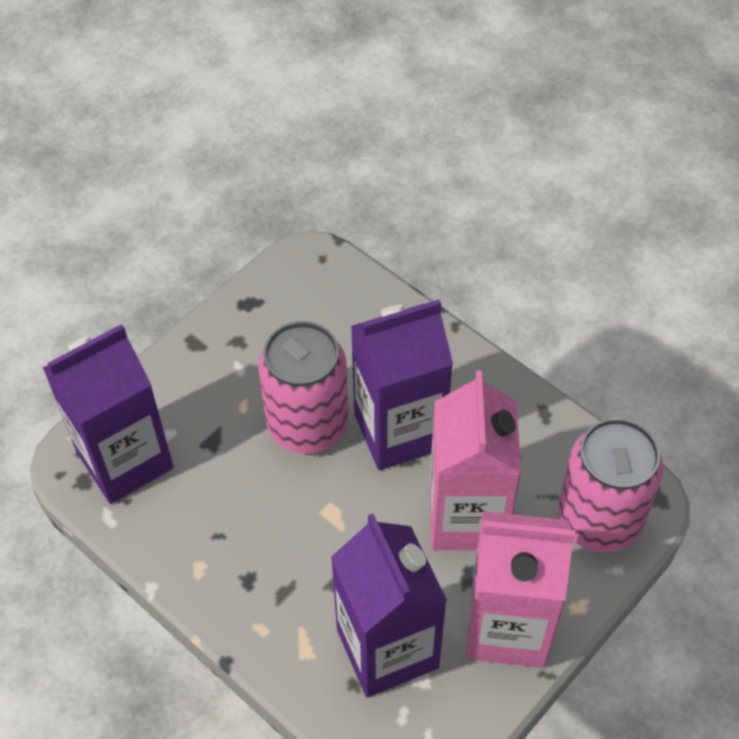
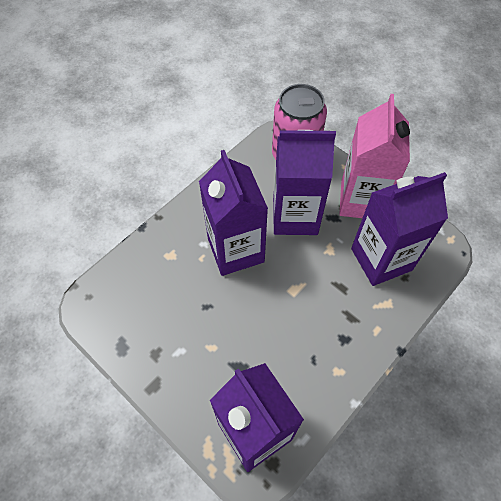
camera: 90 degrees left, 5 degrees up
(307, 425) = (229, 304): pink can -> none
(467, 517) = (295, 216): pink carton -> purple carton

